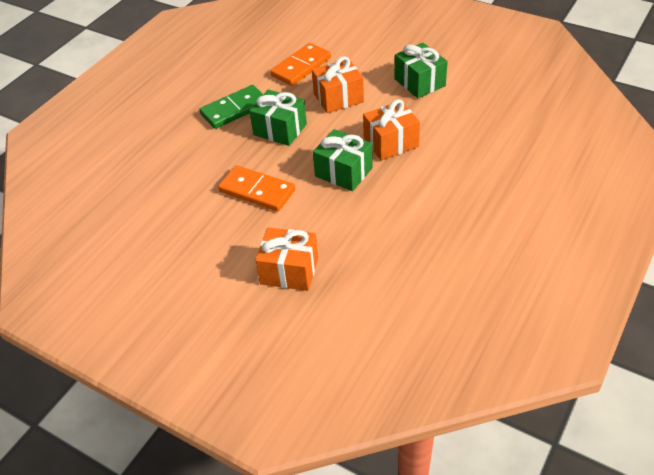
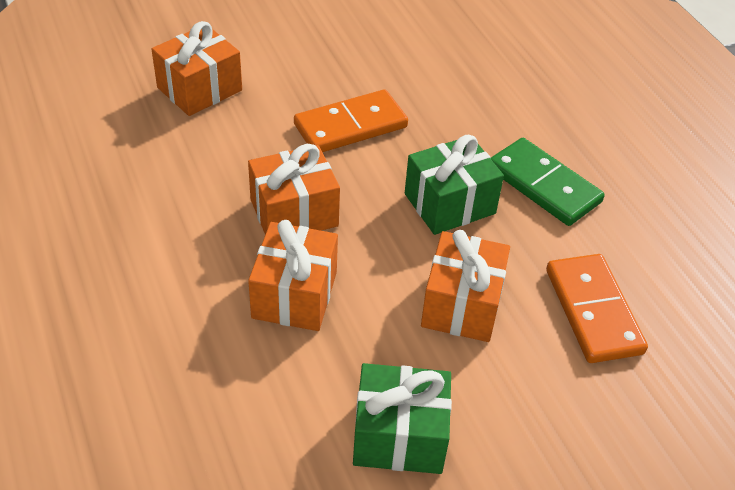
camera: 120 degrees right, 0 degrees up
(234, 109) = (543, 185): green domino -> green domino turned 45 degrees counterclockwise
(343, 172) = (294, 213): green gift -> orange gift

